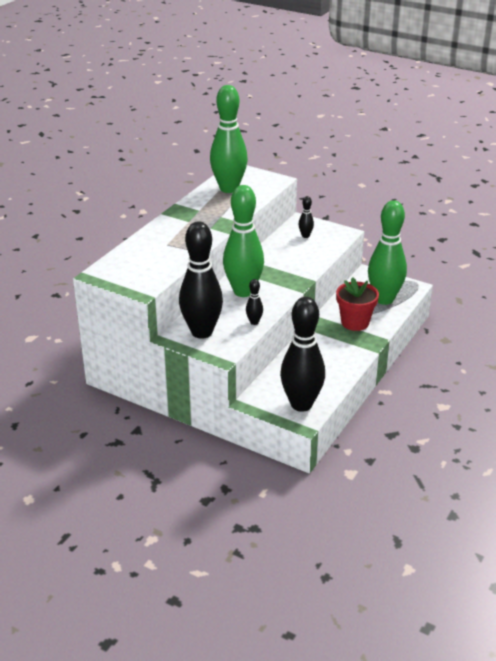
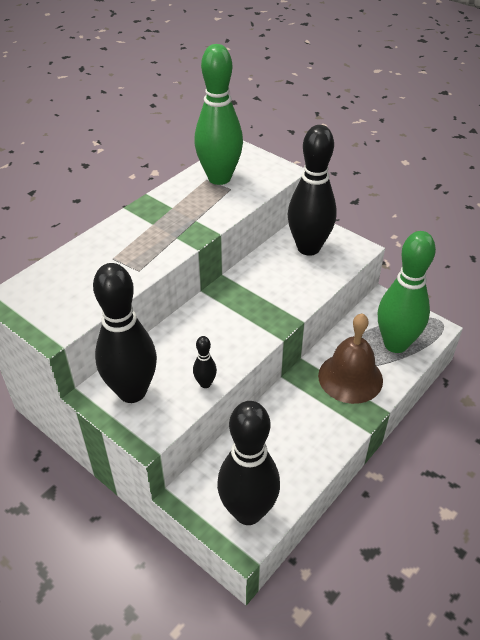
camera: 10 degrees right, 10 degrees up
(243, 291) = (206, 329): green bowling pin -> none
(305, 236) = (308, 248): black bowling pin -> black bowling pin, size x2.42
(355, 322) = (350, 377): red flower pot -> brown bell

